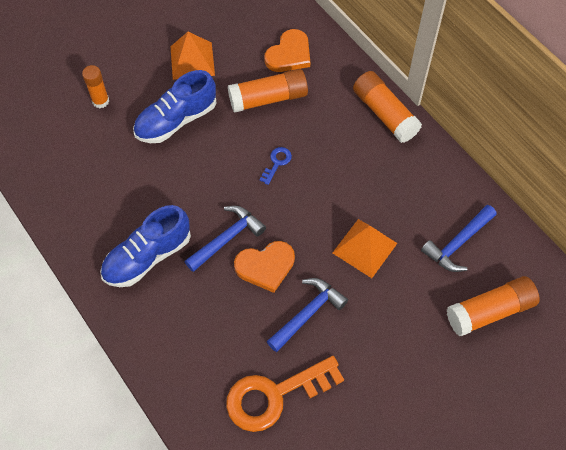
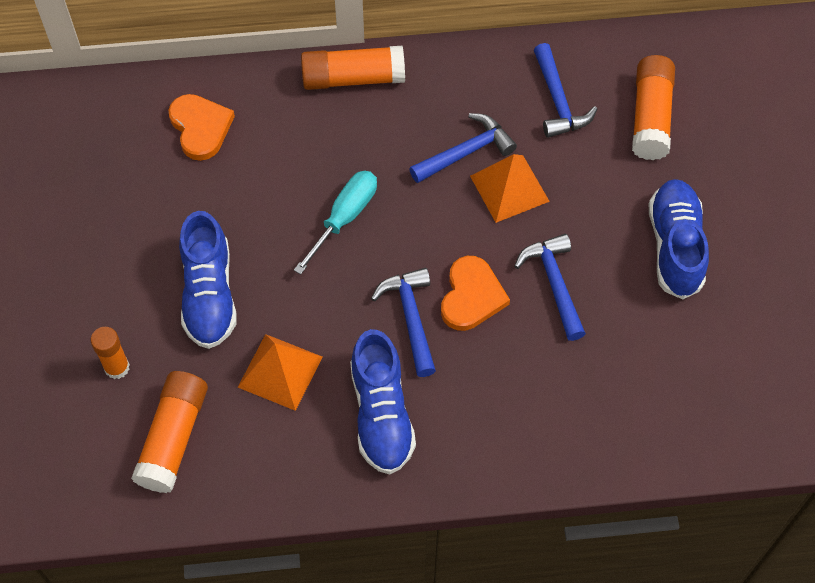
camera: 60 degrees left, 0 degrees up
(192, 61) = (131, 235): orange pyramid -> orange pyramid (280, 372)
(268, 98) = (248, 181): orange glue stick -> orange glue stick (173, 438)
(275, 395) = (630, 363): orange key -> none
(276, 163) = (344, 218): blue key -> turquoise screwdriver
(375, 207) = (466, 152): none -> blue hammer
(390, 380) = (675, 246): none -> blue shoe

